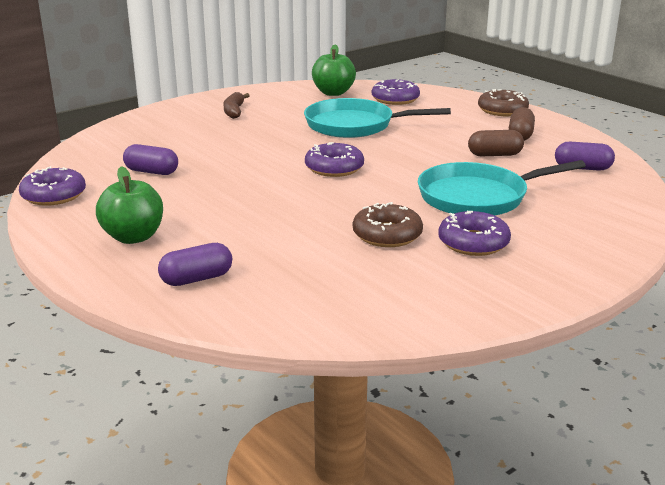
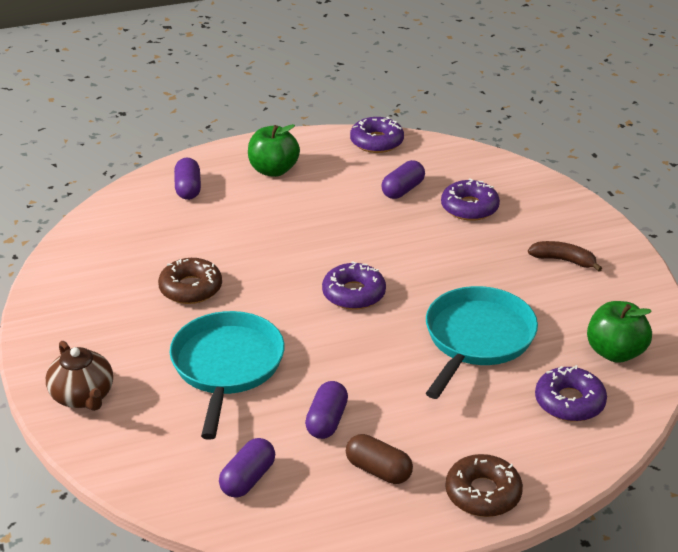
camera: 110 degrees right, 10 degrees up
(473, 243) = (142, 331): purple donut -> purple donut (469, 207)
(494, 155) = (327, 421): brown capsule -> purple capsule
(588, 247) = (83, 396): none -> brown teapot

